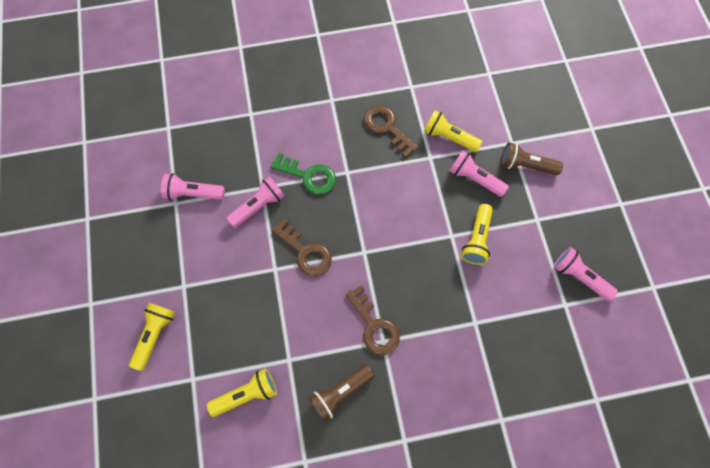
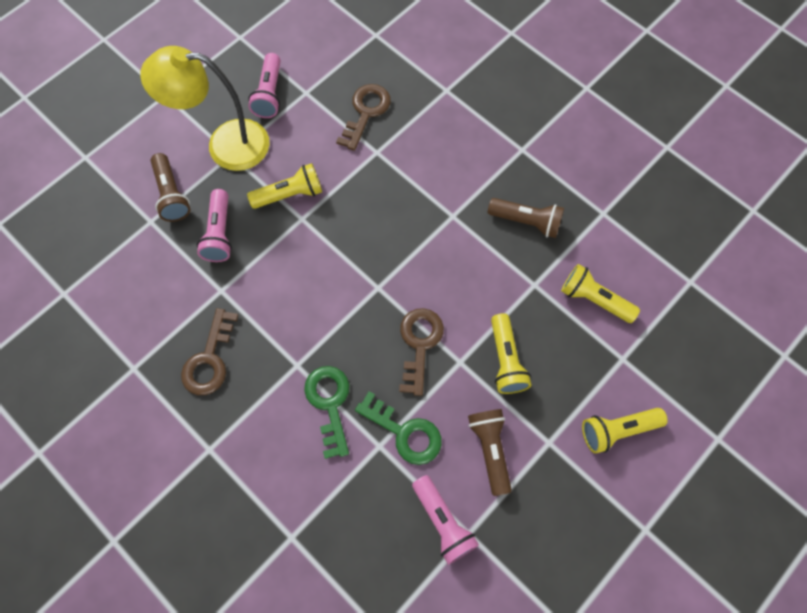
camera: 125 degrees left, 0 degrees up
(208, 248) = (490, 449): none -> brown flashlight
(258, 206) = (404, 432): pink flashlight -> green key
(374, 326) = (444, 232): brown key -> brown key (366, 112)
(449, 137) = (182, 286): yellow flashlight -> yellow flashlight (505, 360)
(548, 220) = (225, 144): none -> yellow lamp

